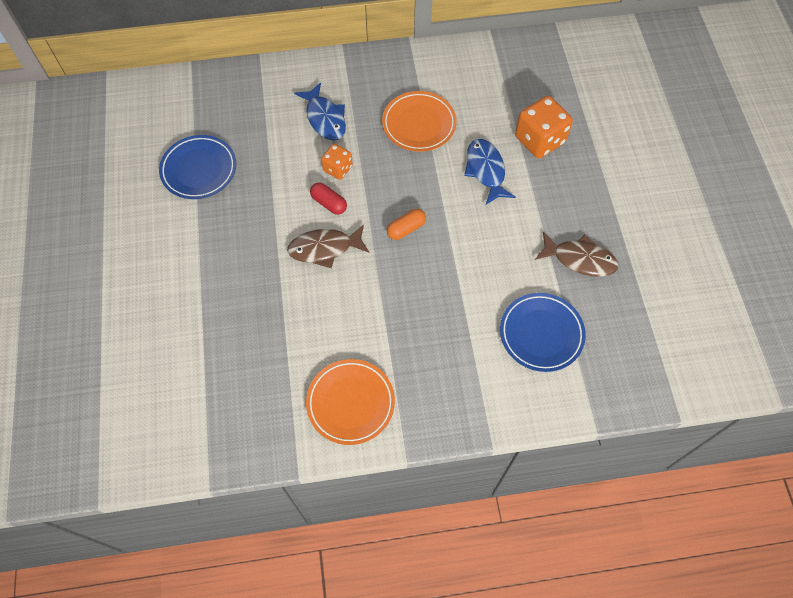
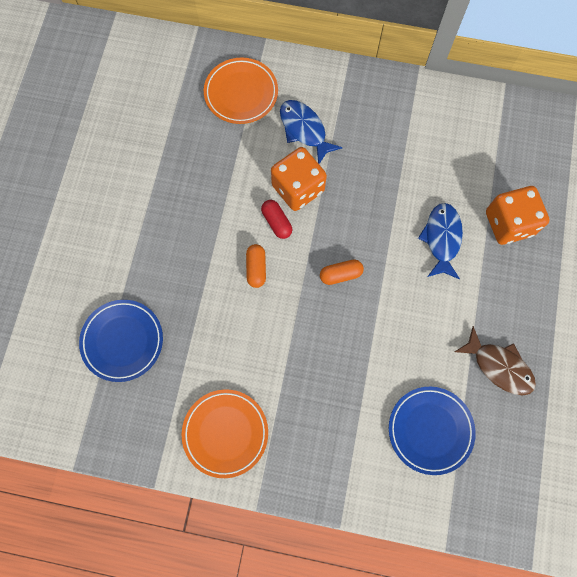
camera: 20 degrees right, 10 degrees up
(199, 170) = (167, 146): blue plate -> blue plate (122, 341)
(324, 248) = (256, 268): brown fish -> orange capsule
(325, 118) = (304, 130): blue fish -> blue fish turned 150 degrees clockwise
(338, 168) = (298, 188): orange dice -> orange dice, size x1.73
(419, 124) = (394, 166): orange plate -> orange plate (241, 93)

